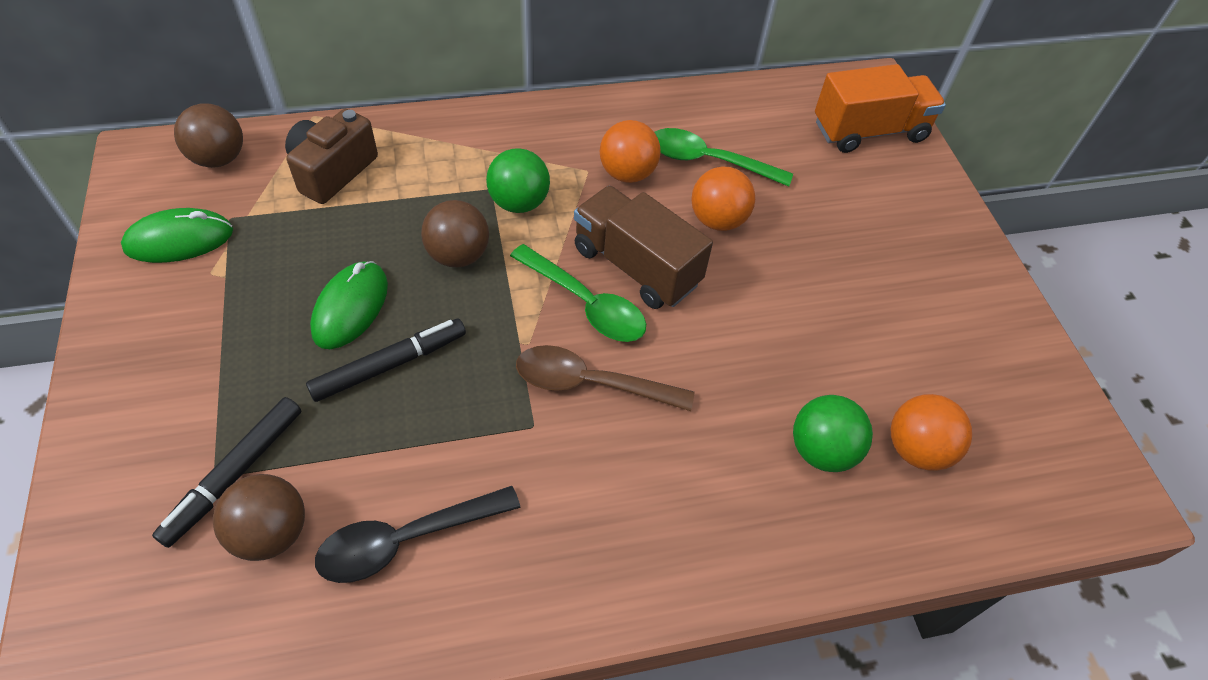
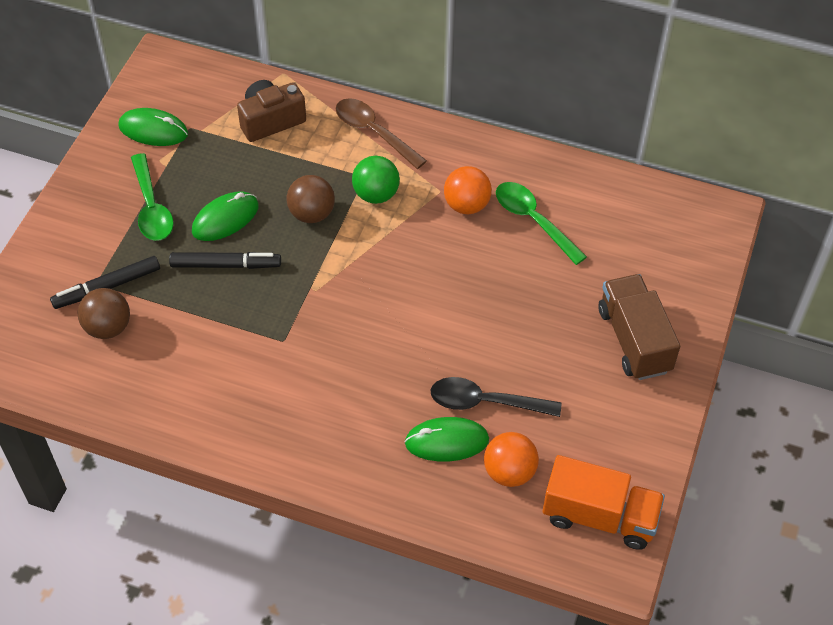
camera: 35 degrees right, 0 degrees up
(219, 158) = (206, 82): brown ball -> none
(406, 540) = (173, 366): black spoon -> black spoon (485, 402)
(586, 304) = (369, 282): green spoon -> green spoon (151, 207)
(590, 383) = (335, 332): brown spoon -> brown spoon (373, 132)
(636, 266) = (421, 273): brown truck -> brown truck (634, 340)
(718, 220) = (504, 266): orange ball -> none
(822, 450) = (447, 441): green ball -> green mouse
(869, 131) = (681, 250): orange truck -> orange truck (599, 516)

